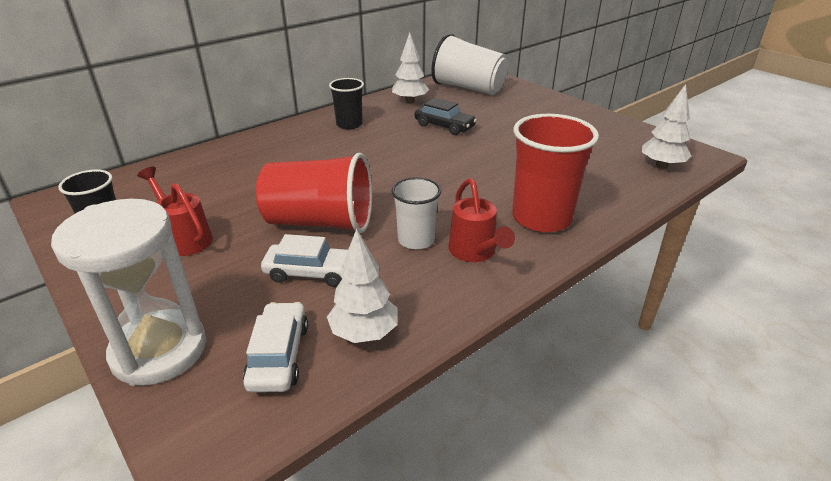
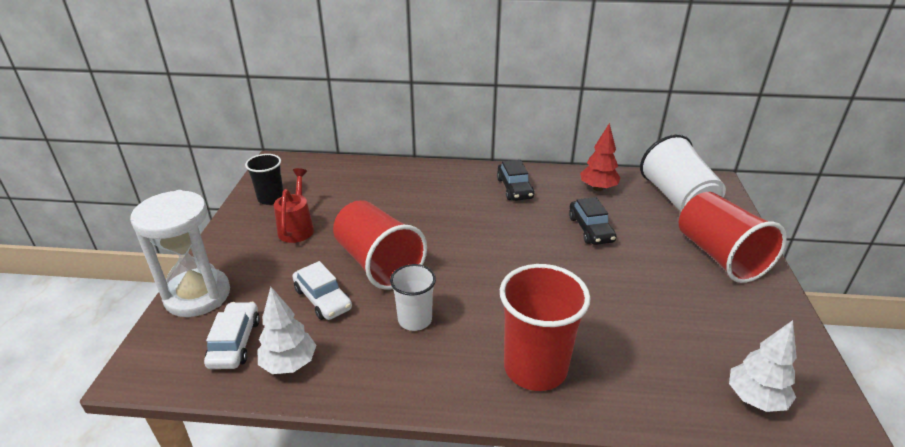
camera: 45 degrees right, 0 degrees up
(279, 355) = (235, 342): white car -> white car turned 45 degrees counterclockwise
(349, 124) = (514, 188): black cup -> black car
(410, 101) = (598, 188): white tree -> red tree
(475, 252) = (438, 359): red watering can -> none
(538, 108) = (719, 256): none -> red cup

